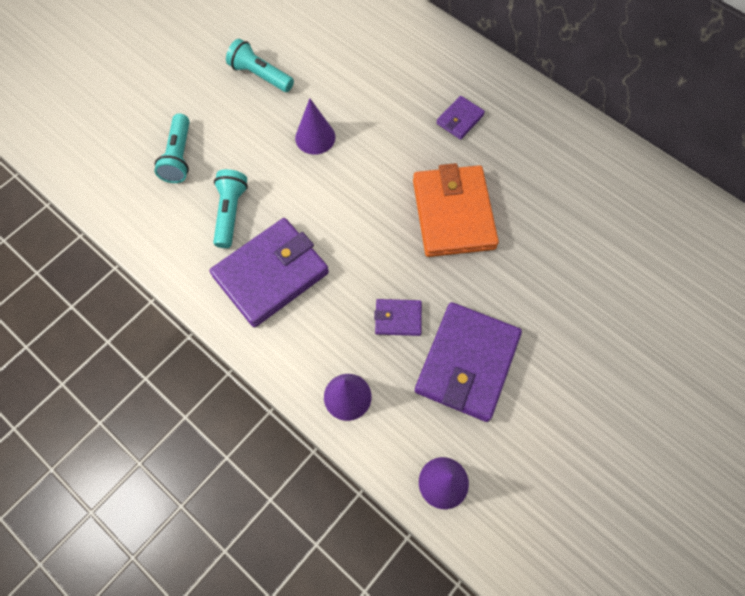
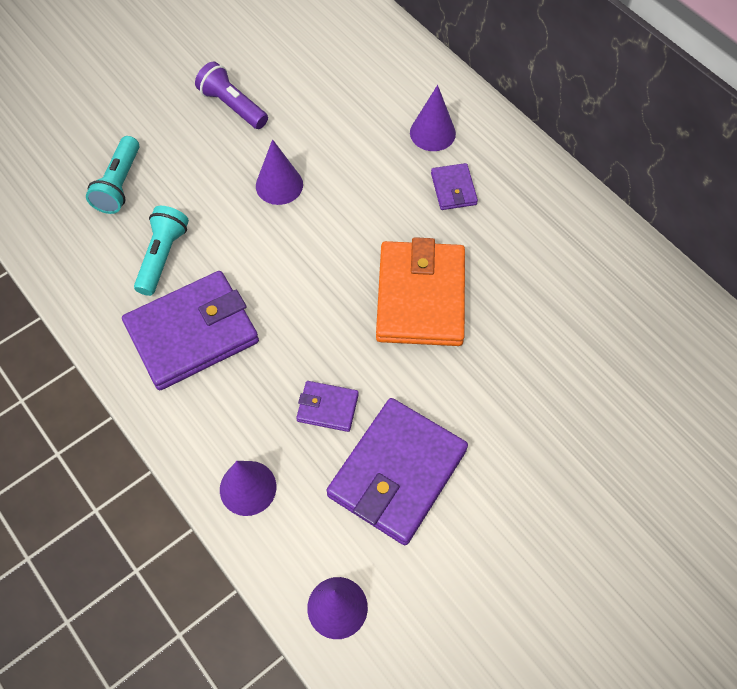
camera: 10 degrees right, 5 degrees down
(260, 75) = (232, 106): turquoise flashlight -> purple flashlight
(432, 75) = (432, 133): none -> purple cone
(460, 119) = (453, 189): purple wallet -> purple wallet turned 60 degrees counterclockwise

